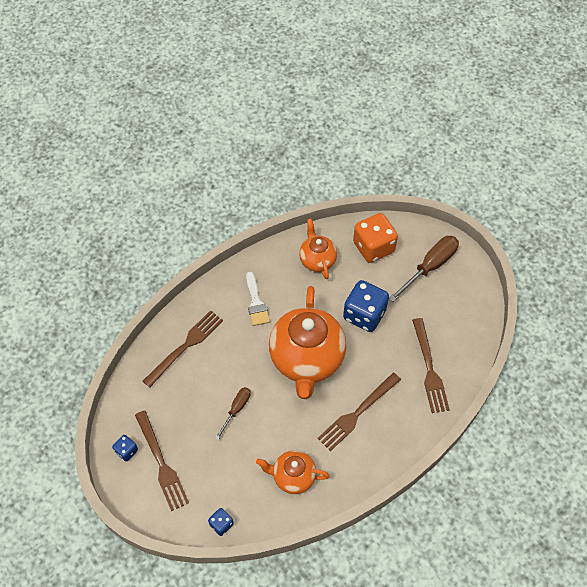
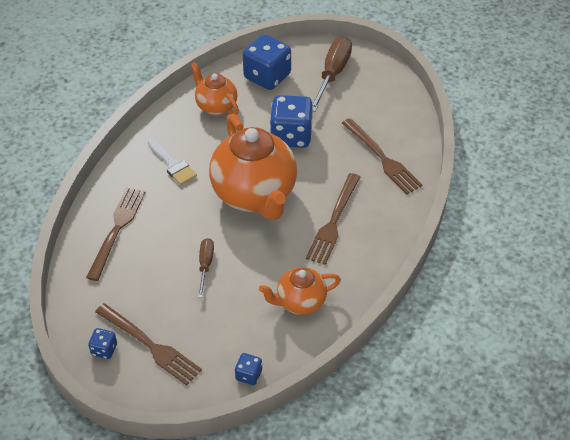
camera: 25 degrees left, 10 degrees down
(373, 247) = (267, 76): orange dice -> blue dice

